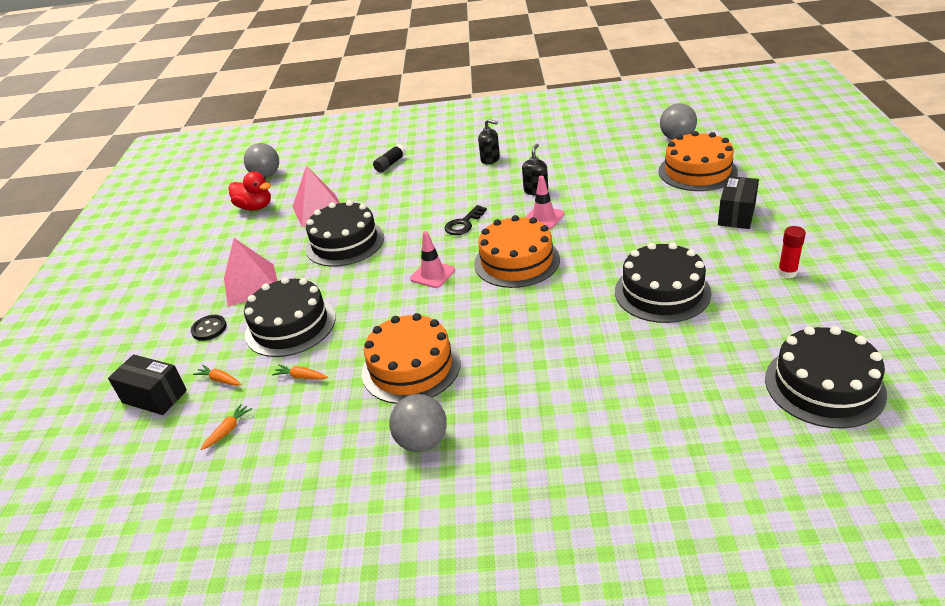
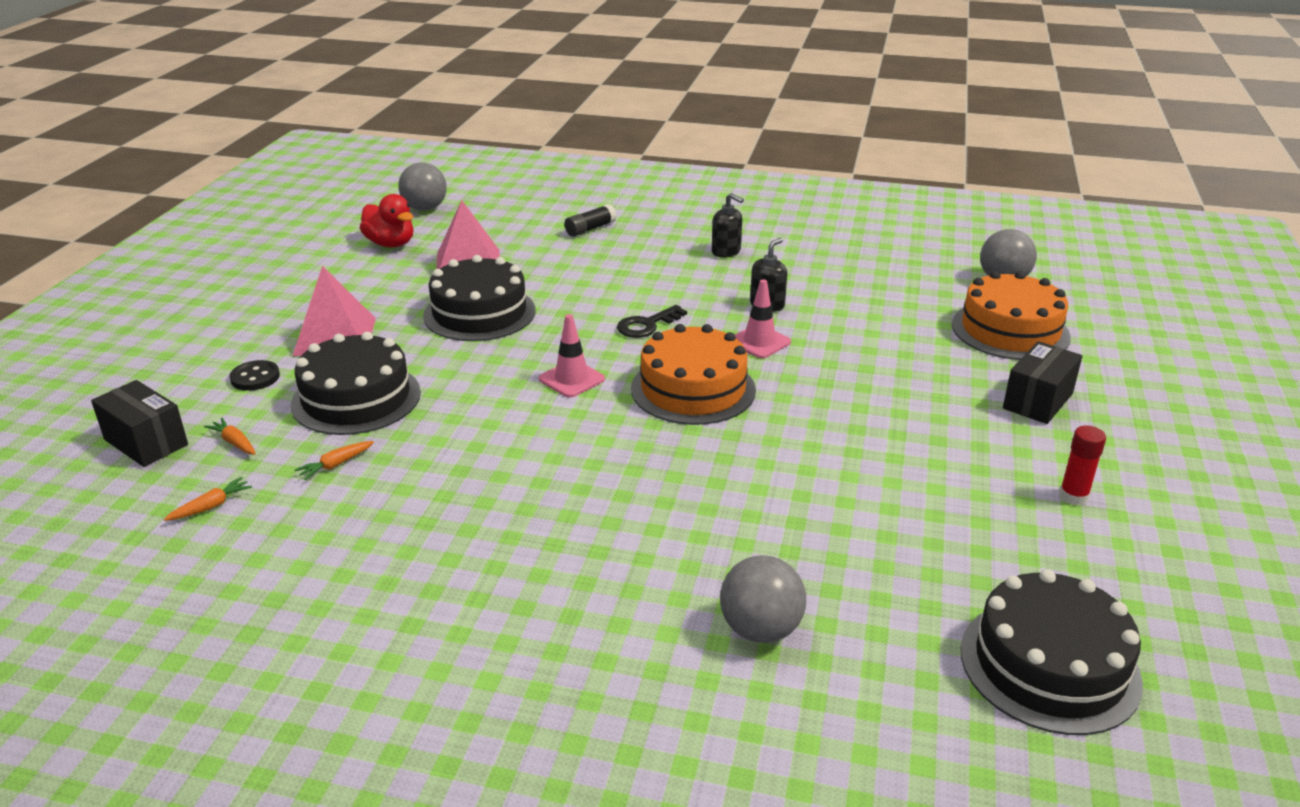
camera: 10 degrees right, 5 degrees down
(301, 377) = (336, 465): orange carrot -> orange carrot turned 75 degrees counterclockwise
(411, 367) = (481, 489): orange cake -> none
(422, 441) = (445, 587): grey ball -> grey ball (760, 629)
(662, 292) = (875, 478): black cake -> none

